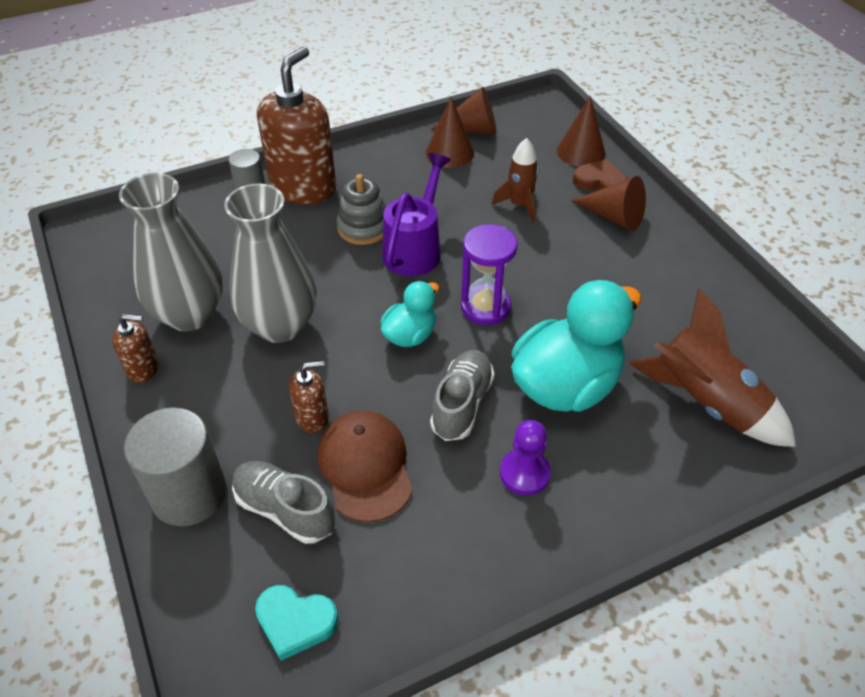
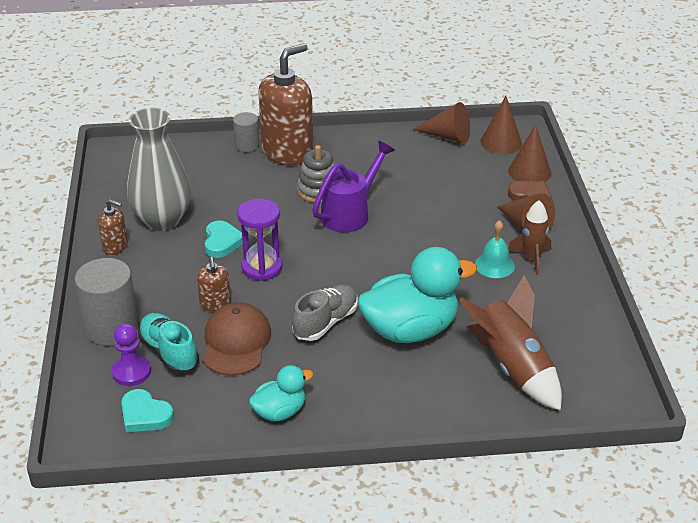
camera: 20 degrees right, 10 degrees down
(280, 325) = (222, 242): grey vase -> turquoise heart
(285, 510) = (169, 353): grey shoe -> turquoise shoe
(312, 417) = (215, 304): brown soap dispenser -> brown soap dispenser turned 75 degrees clockwise
(410, 335) = (313, 270): turquoise duck -> turquoise duck (280, 412)
(449, 153) = (418, 150): brown cone -> brown cone (501, 142)
(485, 307) = (381, 265): purple hourglass -> purple hourglass (262, 268)
(519, 205) = (452, 201): brown rocket -> brown rocket (531, 258)
(524, 473) = (345, 375): purple pawn -> purple pawn (131, 372)
(610, 274) = (494, 265): none -> turquoise bell

